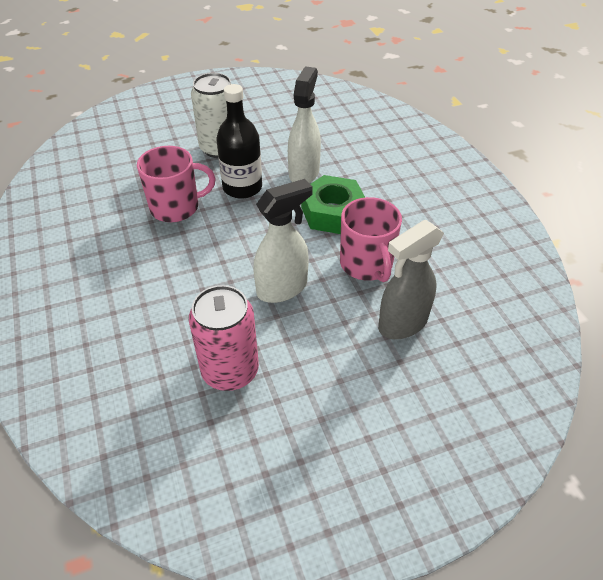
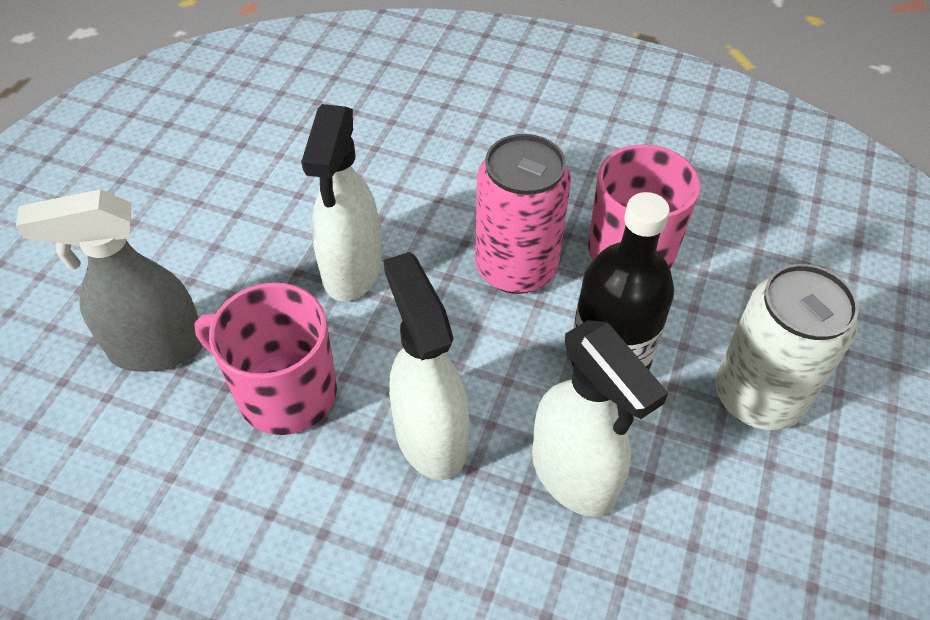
camera: 130 degrees right, 5 degrees up
(230, 371) = (296, 159): pink can -> pink can (516, 268)
(333, 212) = (430, 437): green nut -> white spray bottle
(402, 323) = (156, 348): grey spray bottle -> grey spray bottle turned 105 degrees counterclockwise

